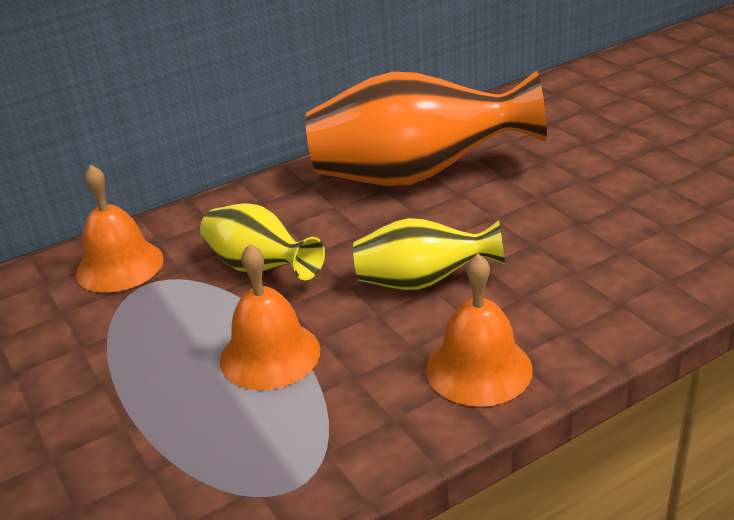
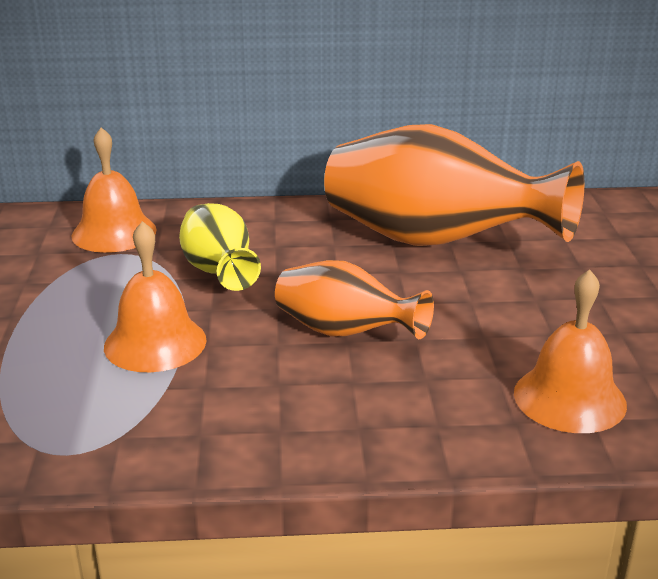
camera: 25 degrees right, 5 degrees down
(422, 282) = (345, 332): yellow vase -> orange vase
(478, 368) = (317, 424): orange bell -> orange bell (569, 398)

